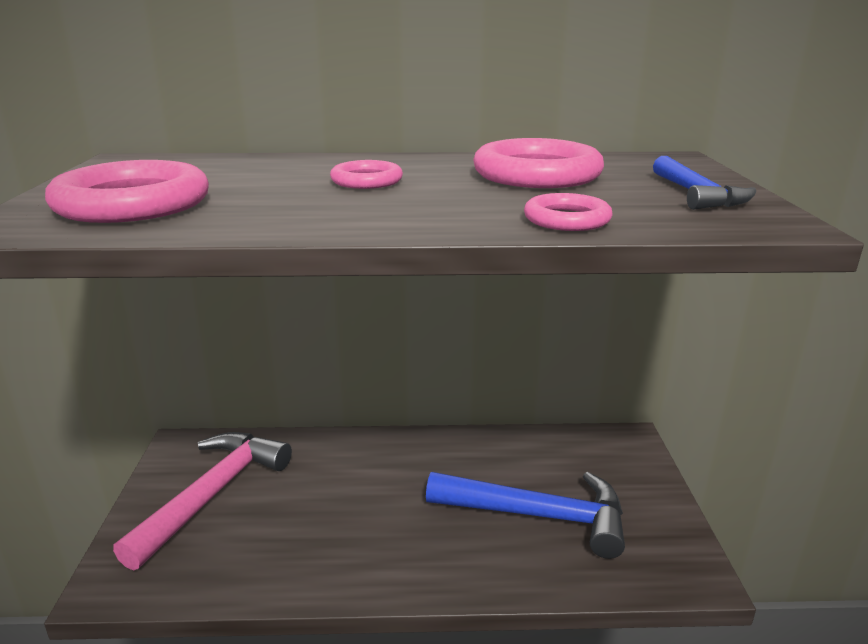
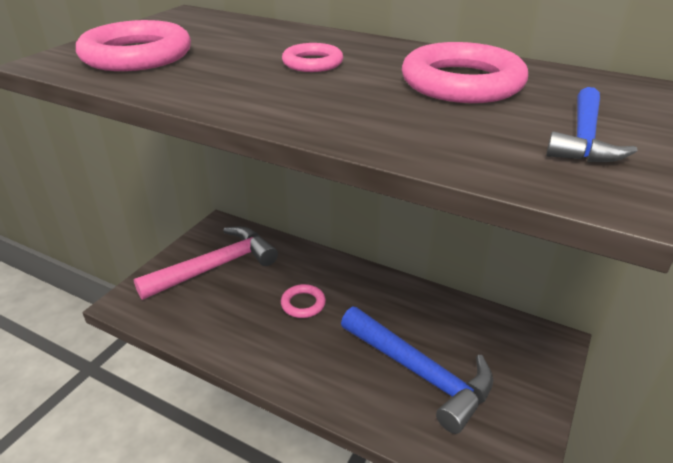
camera: 30 degrees right, 10 degrees up
(567, 219) = (407, 139): pink ring -> pink ring (303, 304)

